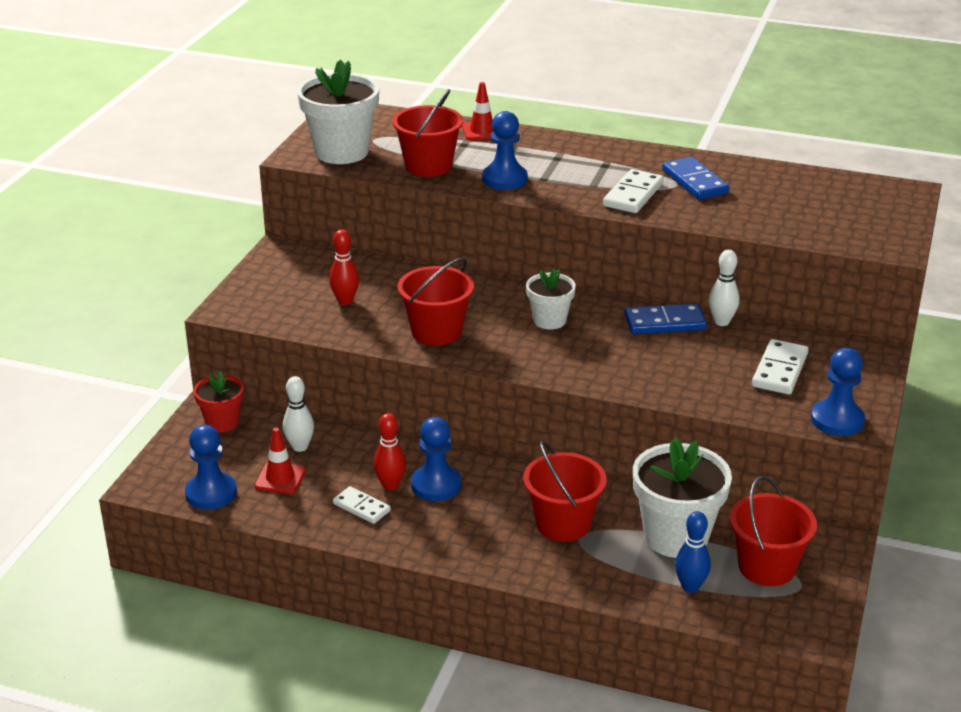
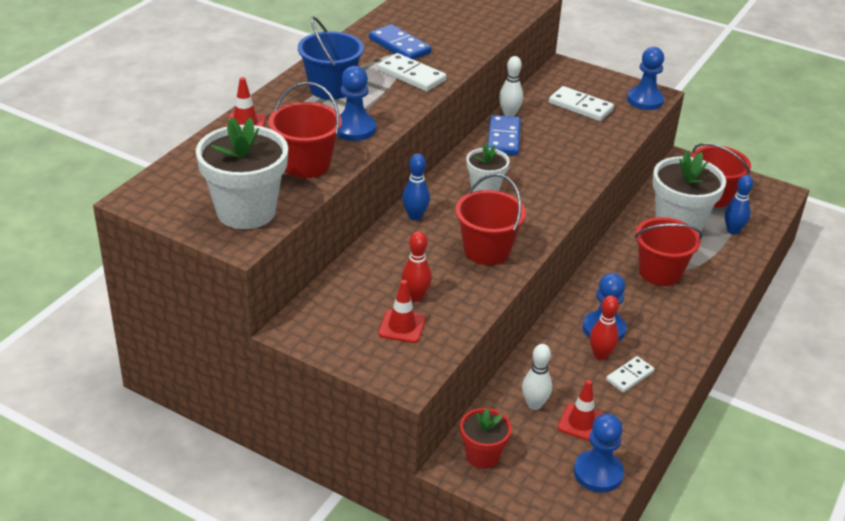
camera: 80 degrees left, 5 degrees up
(299, 299) = (402, 326): none -> red traffic cone
(477, 286) = (415, 216): none -> blue bowling pin
(576, 159) = (331, 88): none -> blue bucket
(695, 182) = (399, 46): blue domino -> blue domino turned 60 degrees clockwise

